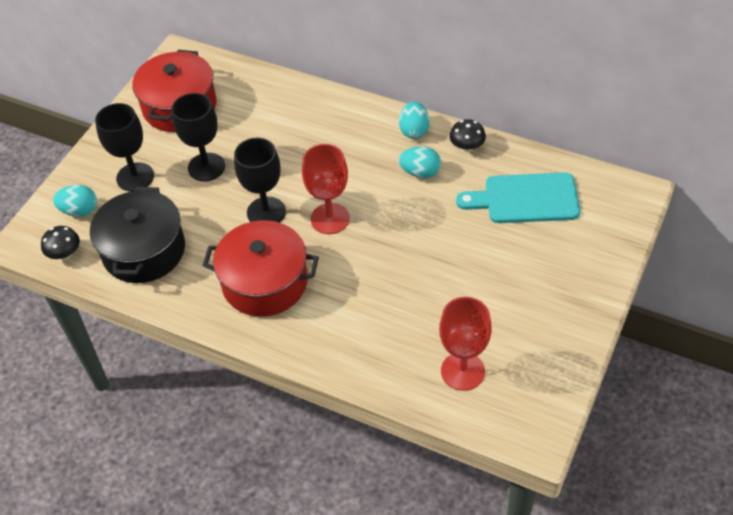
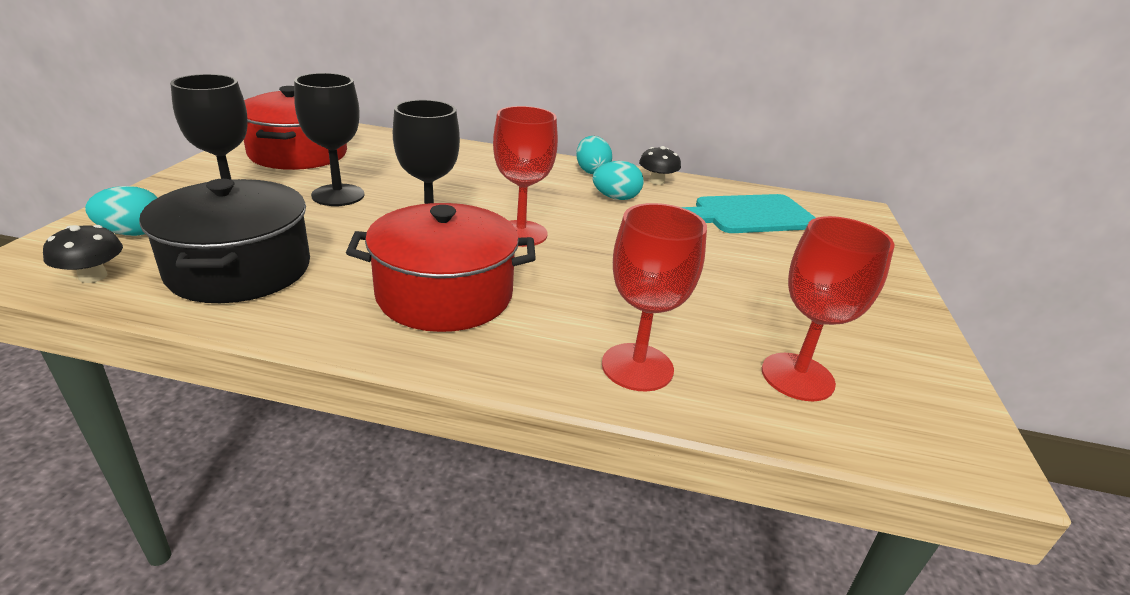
camera: 20 degrees left, 20 degrees down
(365, 354) = (637, 367): none -> red goblet

